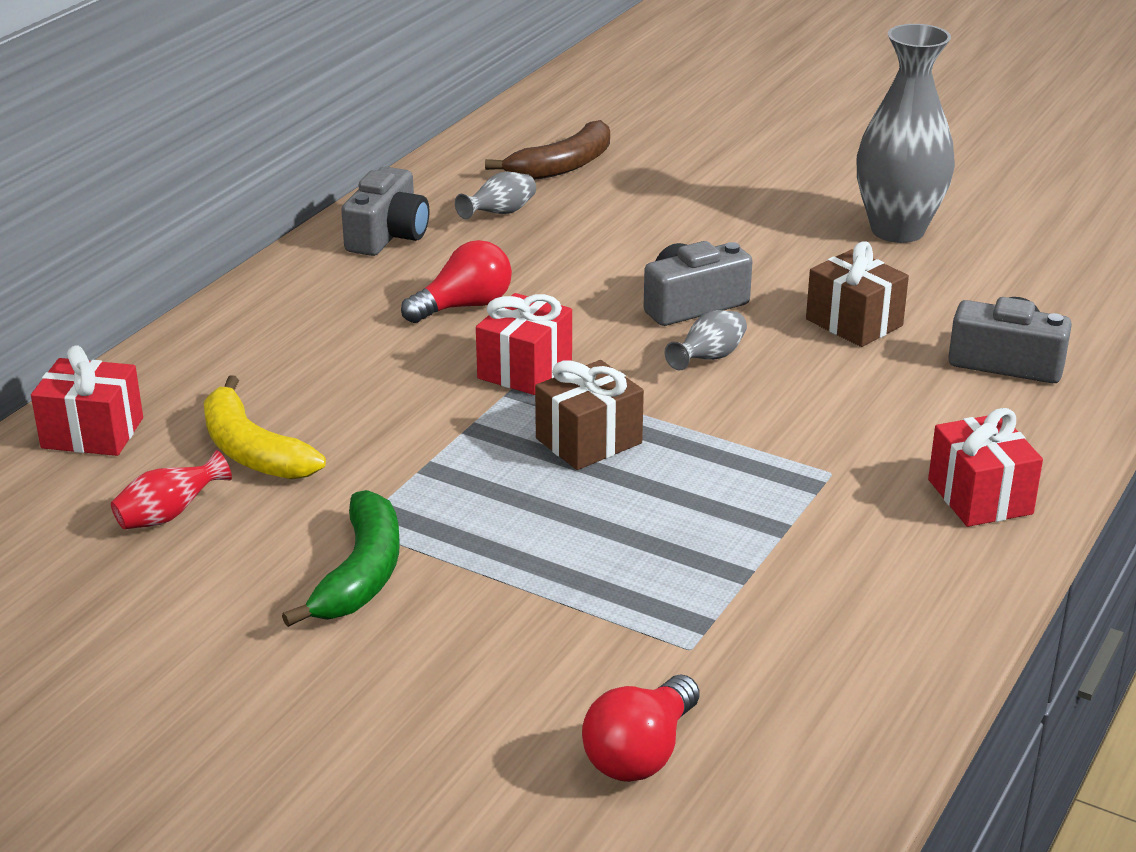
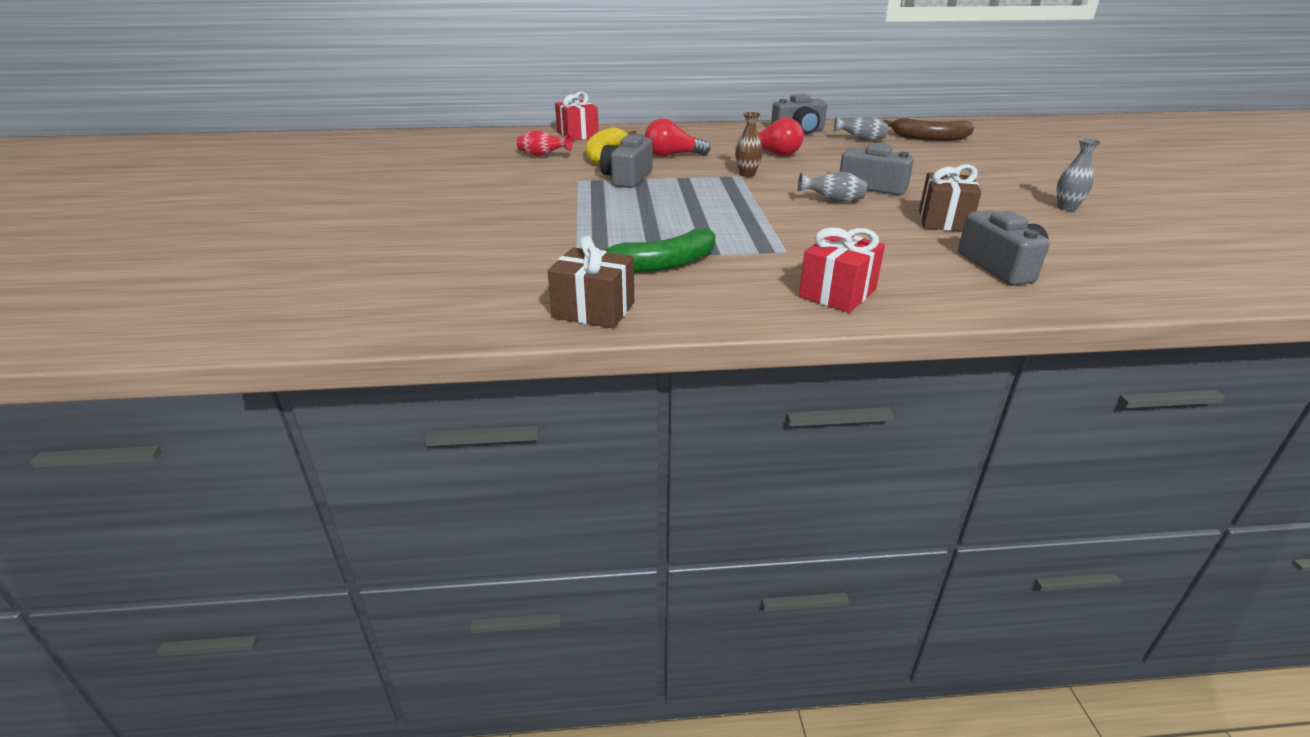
camera: 55 degrees right, 0 degrees up
(361, 574) = (546, 189): green banana -> green banana (662, 264)
(405, 476) = (627, 178): none -> grey camera
(524, 369) = (747, 174): red gift -> brown vase
(589, 441) = (713, 198): brown gift -> brown gift (593, 310)
(640, 753) = (479, 269): red light bulb -> red light bulb (672, 155)
(897, 230) = (1066, 207): grey vase -> grey vase, size x0.45

